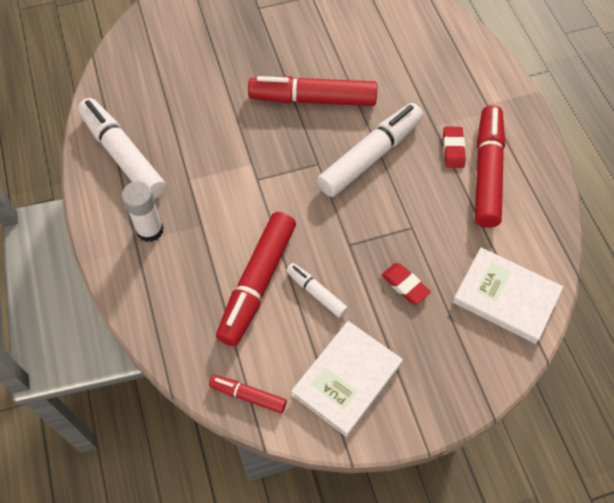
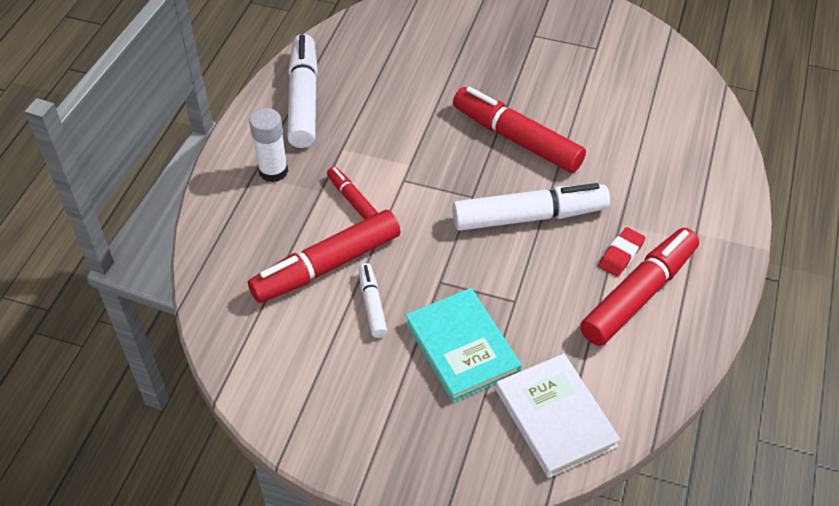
camera: 35 degrees right, 10 degrees down
(248, 396) = (237, 352): red marker -> red marker (352, 199)
(347, 379) = (335, 394): white book -> none
(405, 285) = (462, 347): red eraser -> turquoise book

